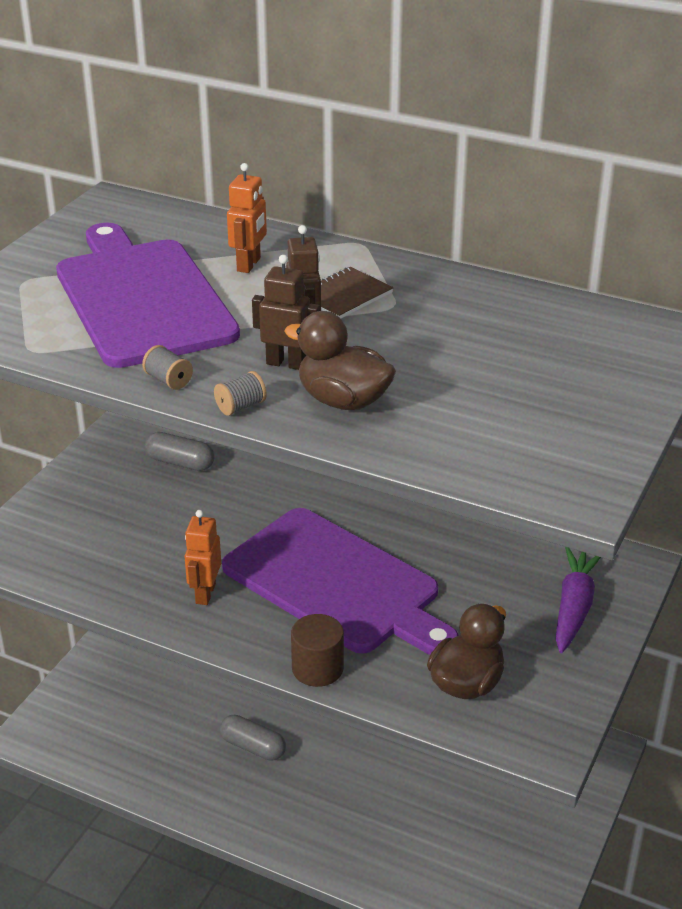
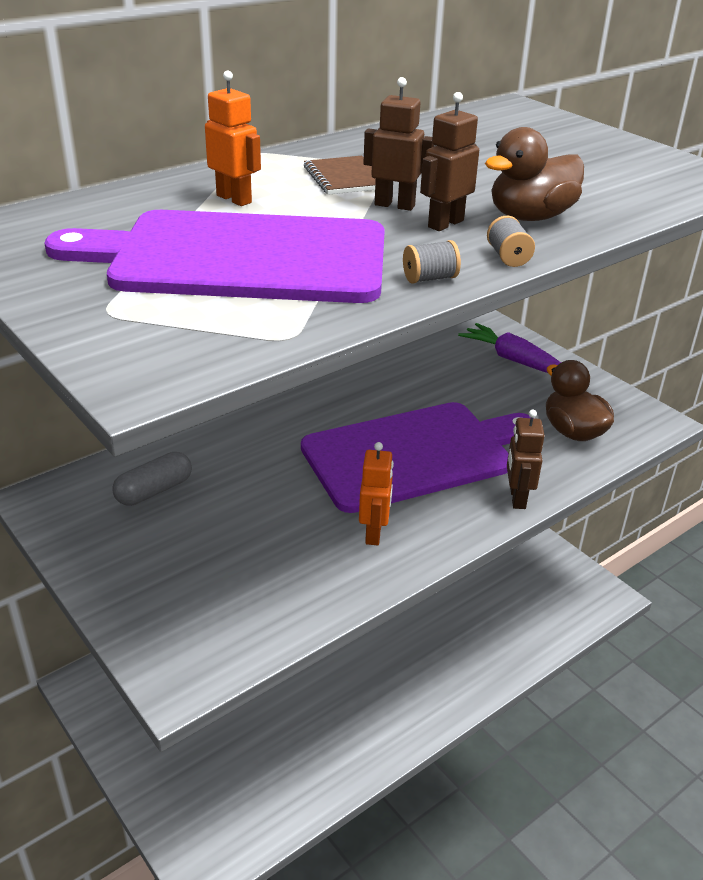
camera: 65 degrees left, 0 degrees up
(205, 593) = (374, 533): orange robot -> orange robot turned 120 degrees counterclockwise
(253, 747) = (339, 680): grey capsule -> none
(317, 668) = (517, 498): brown cylinder -> brown robot

